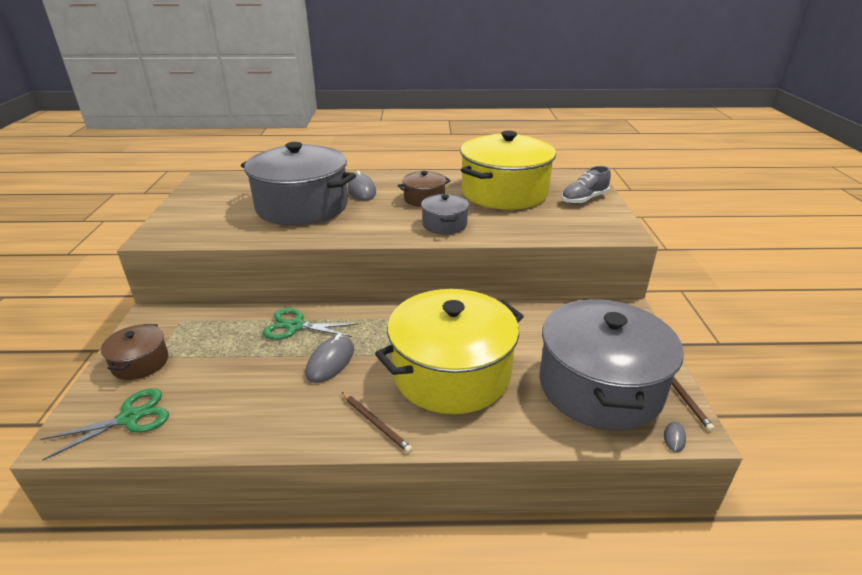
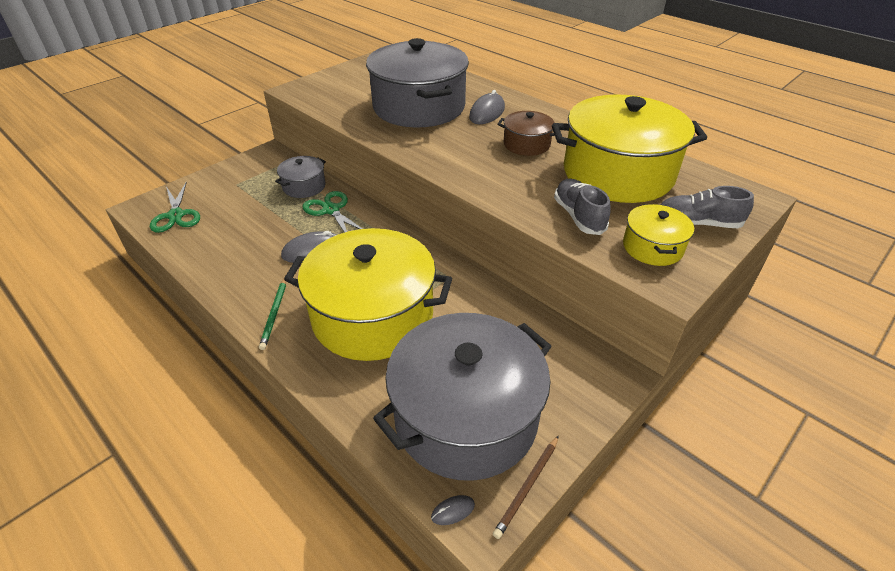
camera: 45 degrees right, 10 degrees up
(130, 418) = (176, 215): green scissors -> green scissors turned 60 degrees clockwise
(140, 362) = (224, 182): brown pot -> none
(376, 423) = (274, 314): brown pencil -> green pencil
(444, 224) = (500, 178): grey pot -> grey pot (304, 186)
(526, 224) = (578, 216): none -> grey shoe
(586, 221) = (652, 247): none -> yellow pot

